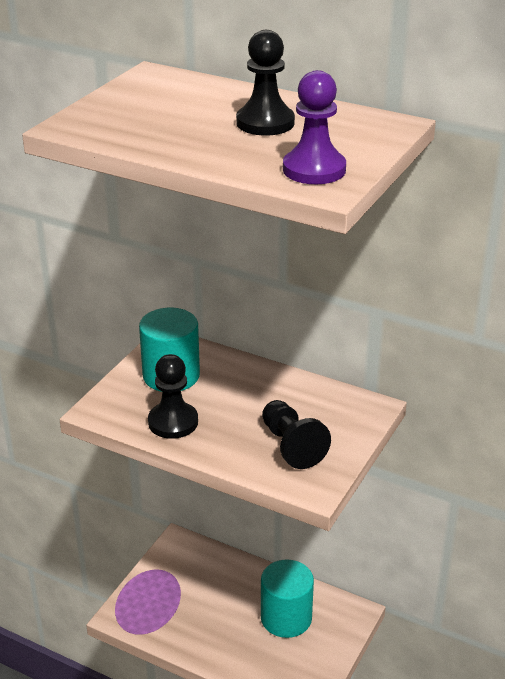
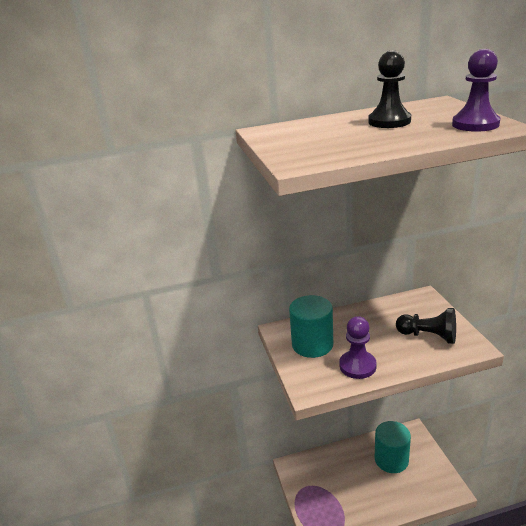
camera: 40 degrees left, 5 degrees down
(173, 422) = (357, 366): black pawn -> purple pawn

